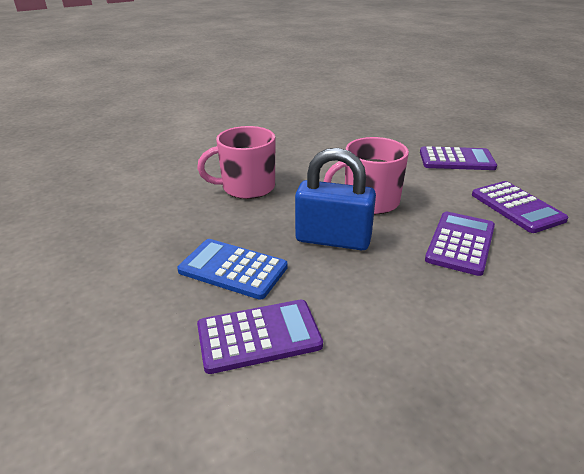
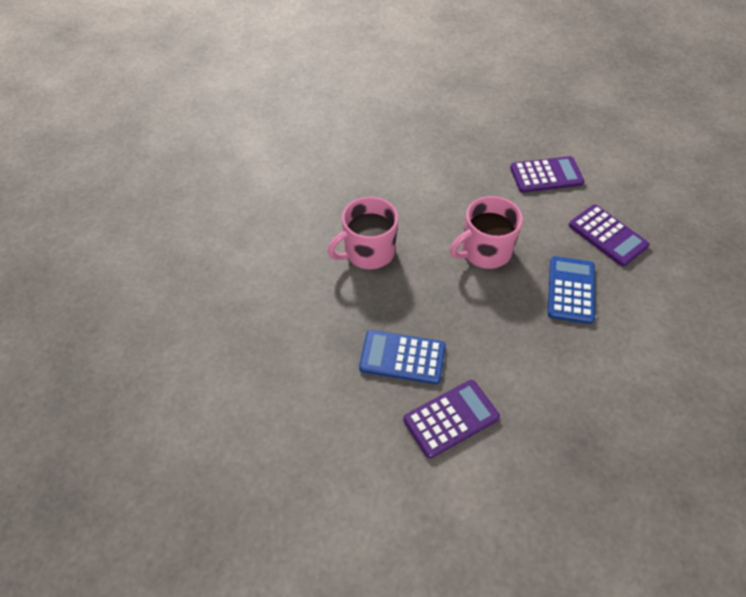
camera: 15 degrees left, 20 degrees up
(333, 239) = (469, 306): blue padlock -> none
(460, 243) = (571, 290): purple calculator -> blue calculator

